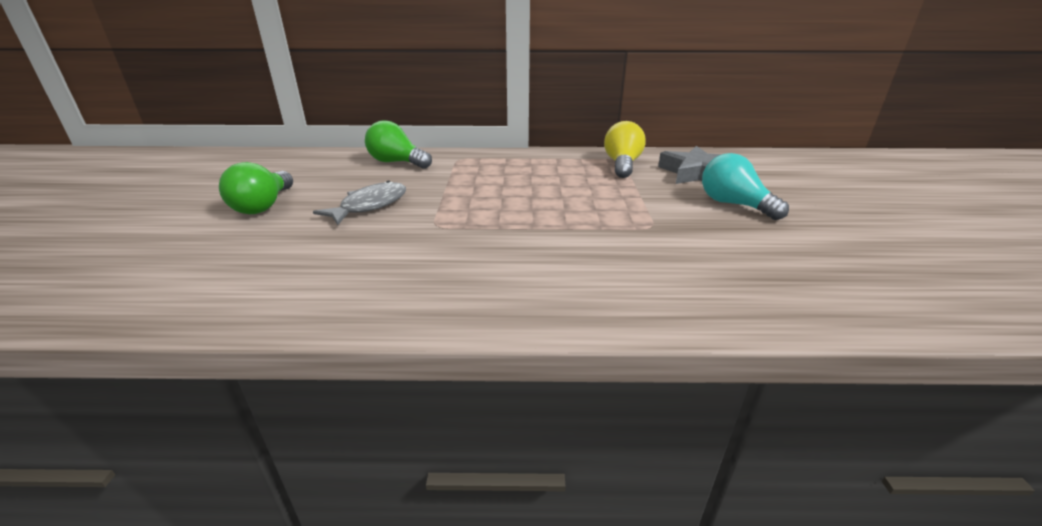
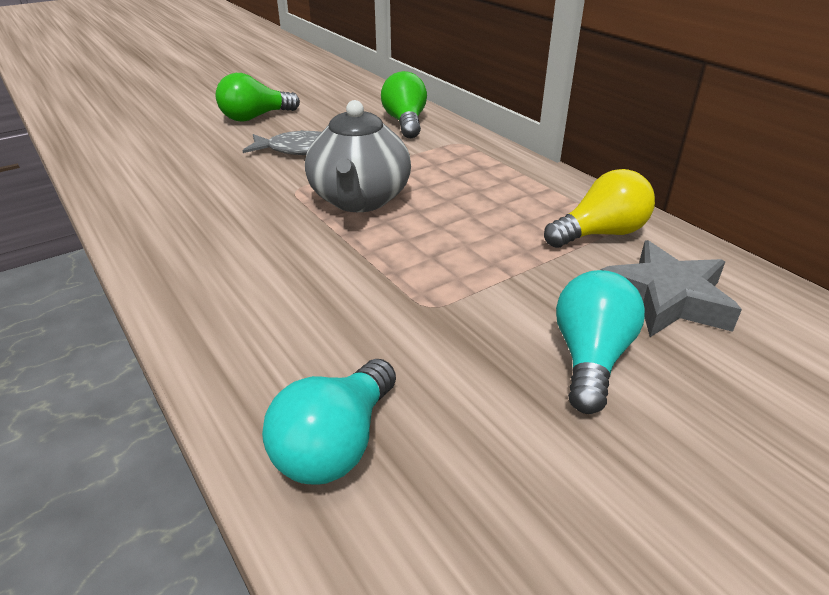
camera: 55 degrees right, 5 degrees up
(490, 208) = (359, 200): none -> grey teapot
(773, 293) = (336, 444): none -> turquoise light bulb

